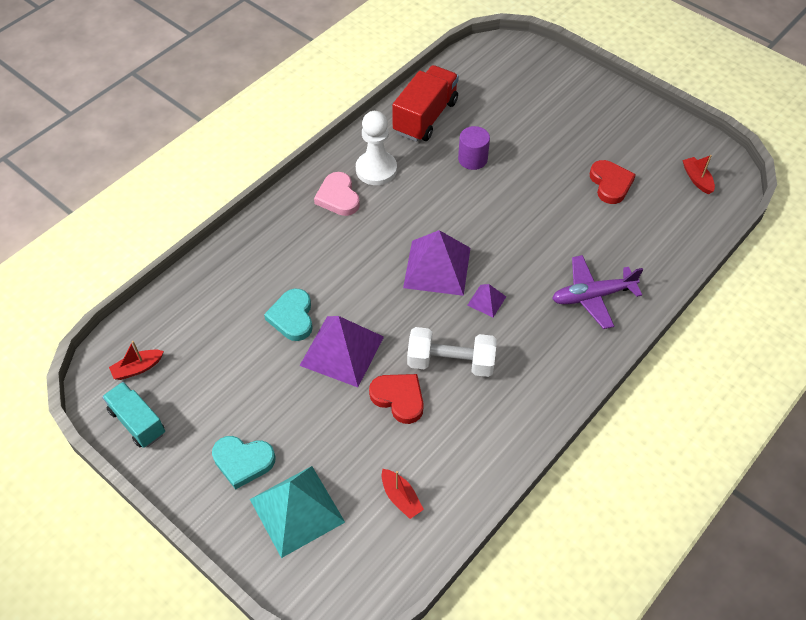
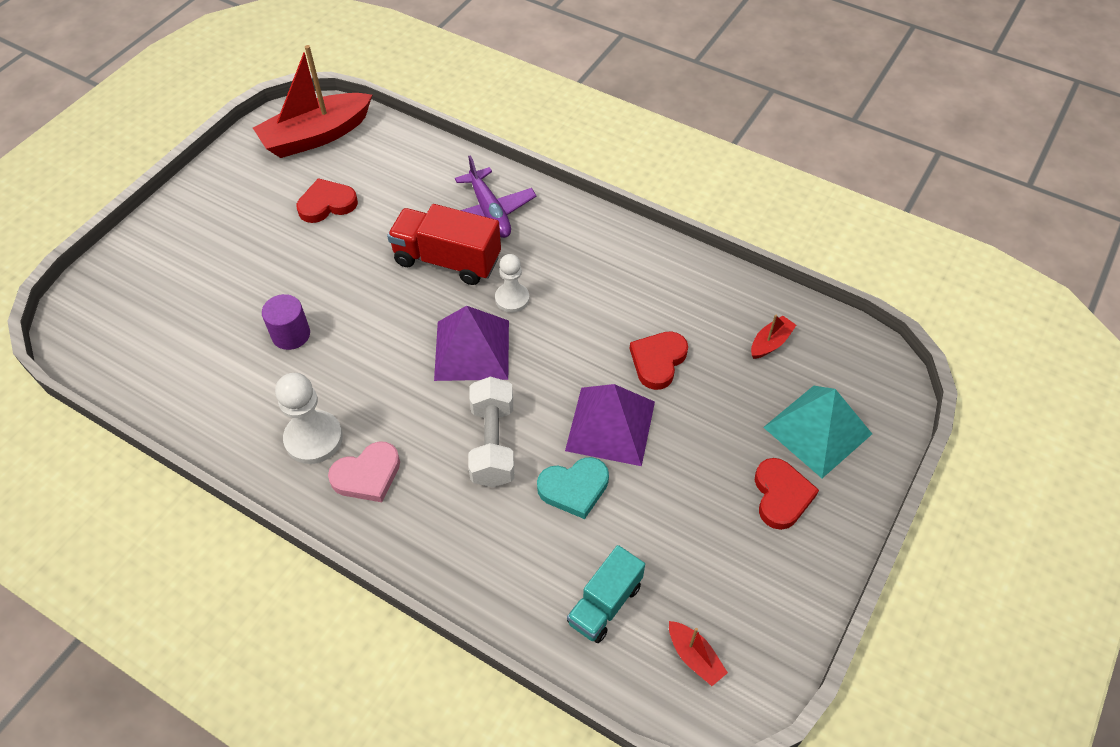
camera: 100 degrees left, 0 degrees up
(137, 422) = (770, 630): turquoise truck -> turquoise truck (604, 604)
(243, 461) = (781, 495): turquoise heart -> red heart
(425, 117) = (211, 396): red truck -> red truck (447, 260)
(450, 362) = (600, 321): white dumbbell -> white dumbbell (493, 443)
(486, 300) = (512, 299): purple pyramid -> white pawn
(697, 179) = (316, 136): red boat -> red boat, size x2.32

